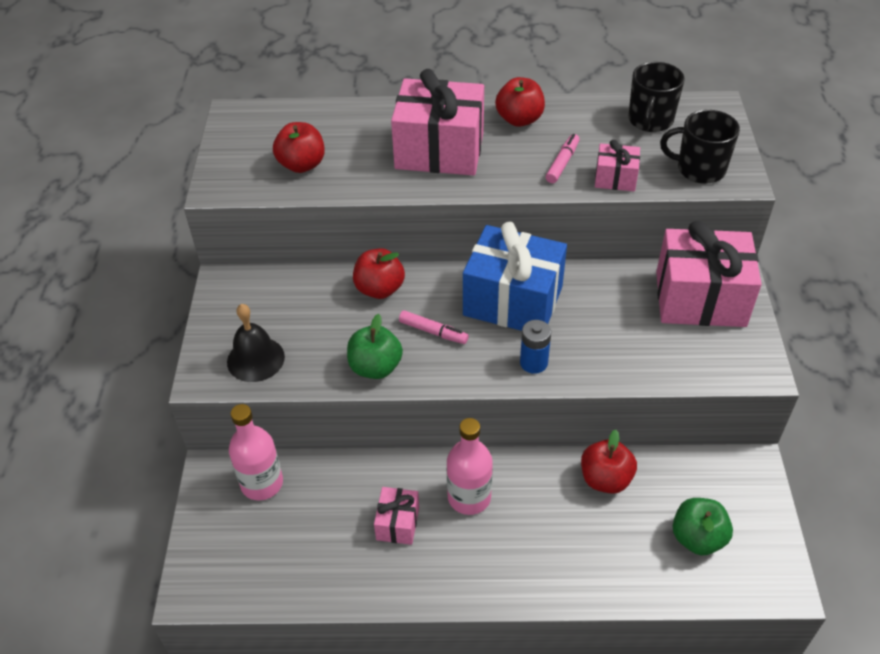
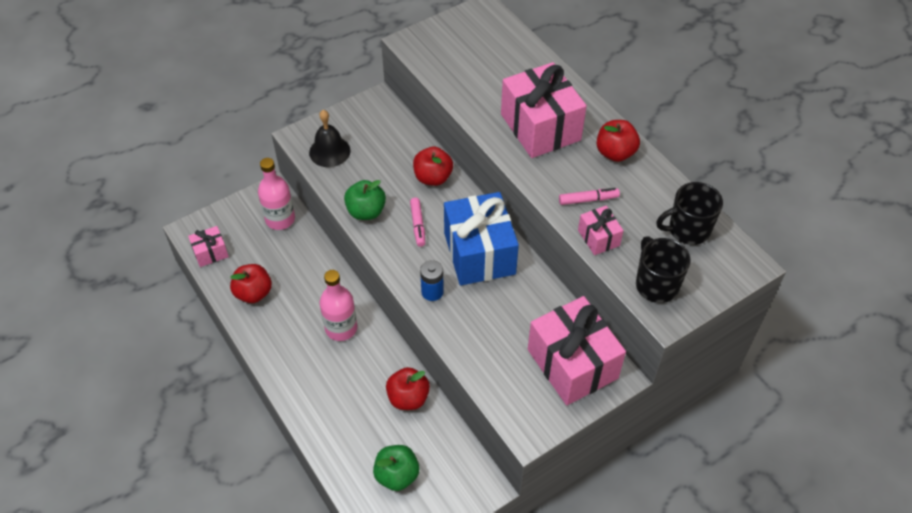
camera: 55 degrees right, 5 degrees up
(302, 165) = (464, 68): red apple -> red apple (253, 293)
(397, 523) = (297, 301): pink gift -> pink gift (210, 253)

